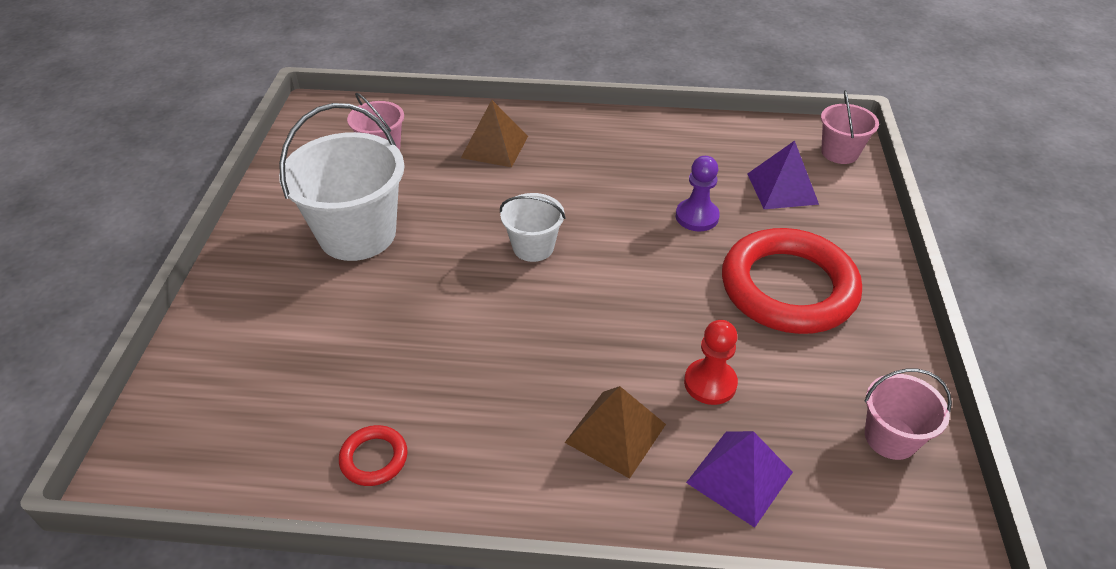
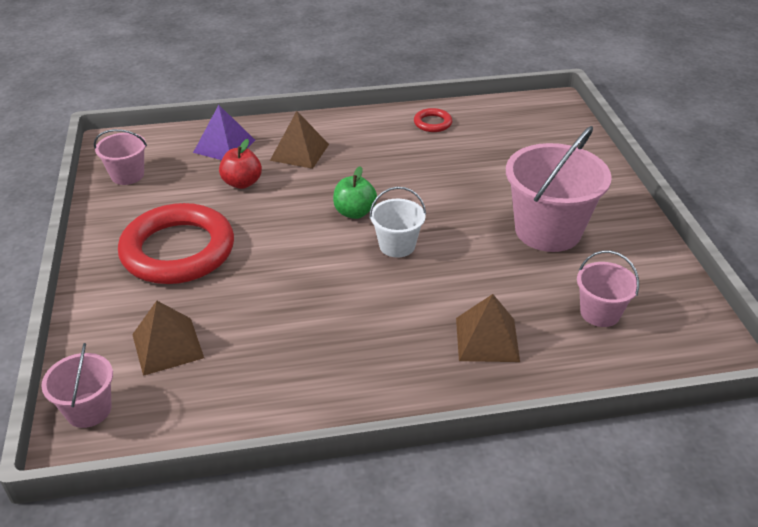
camera: 165 degrees right, 5 degrees down
(357, 234) = (548, 230): white bucket -> pink bucket
(566, 301) = (354, 212): none -> green apple
(697, 217) = (257, 298): purple pawn -> none
(710, 383) = (242, 183): red pawn -> red apple
(782, 188) = (167, 346): purple pyramid -> brown pyramid

